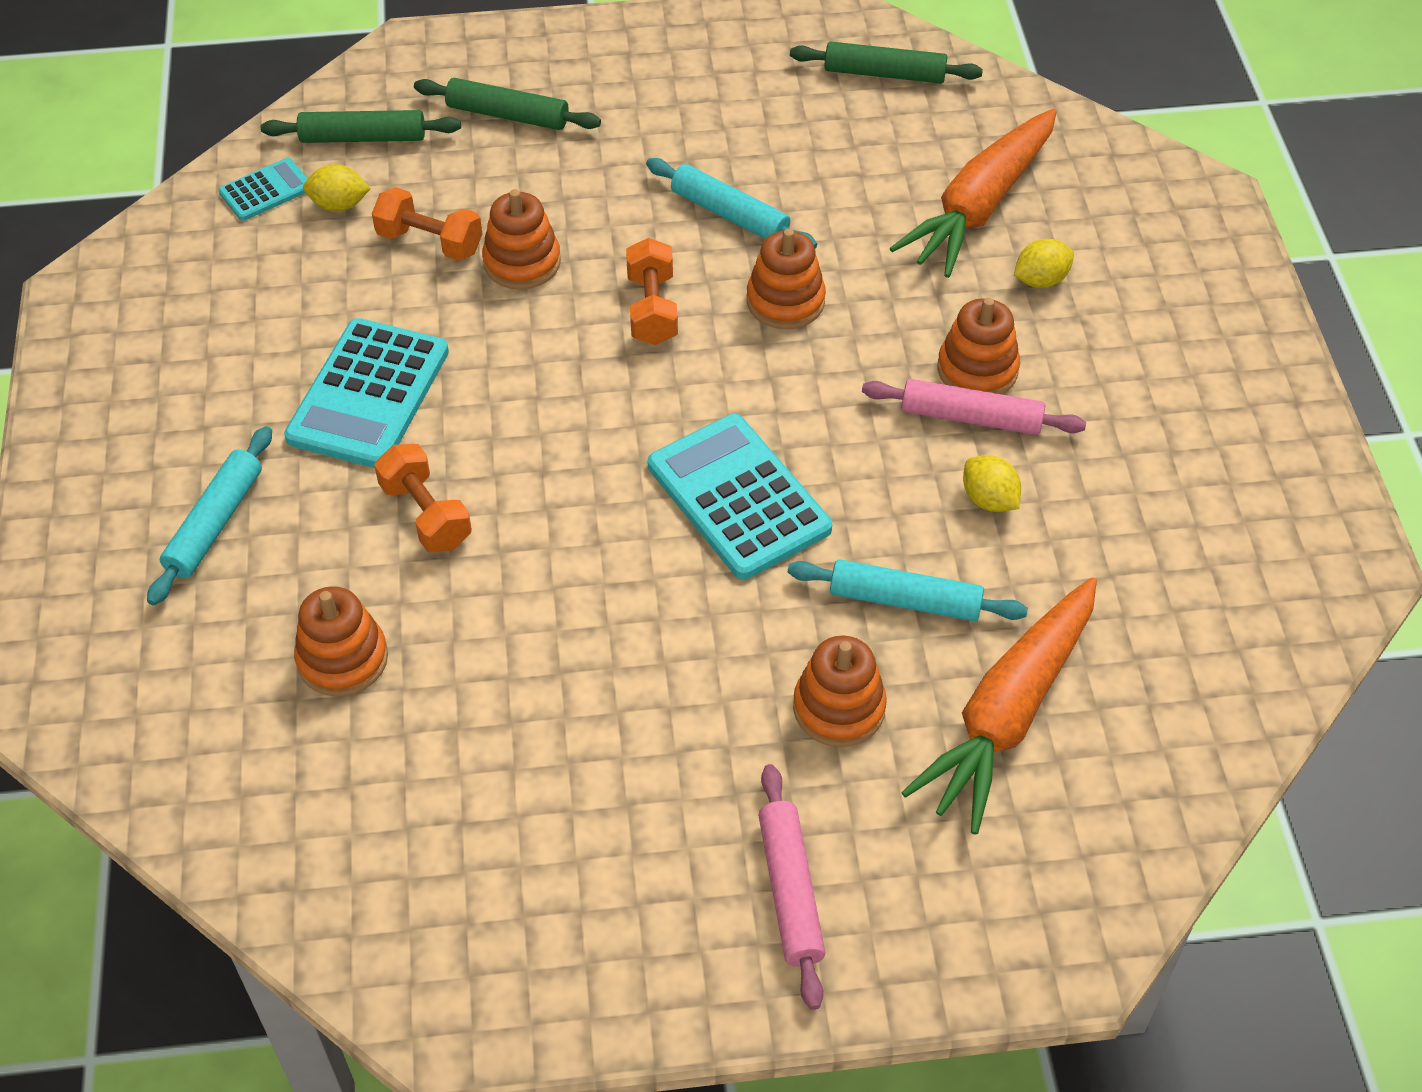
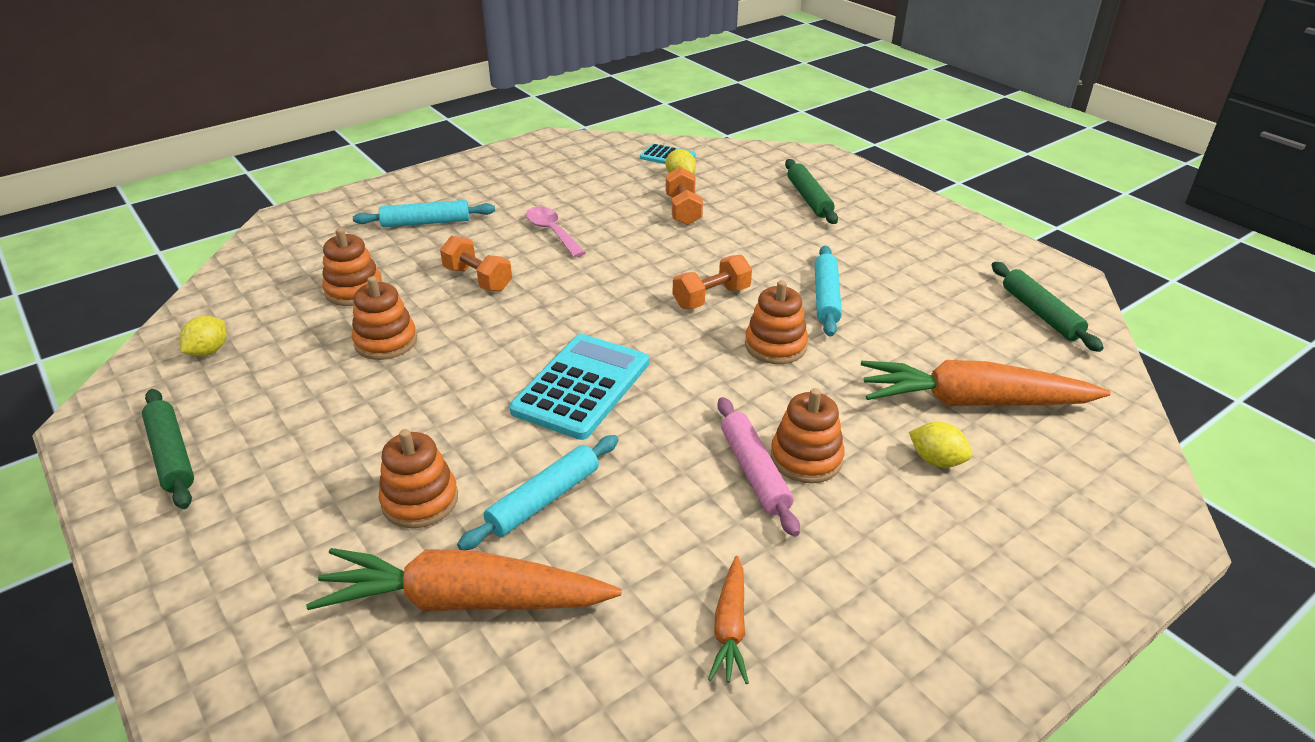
camera: 60 degrees right, 15 degrees down
(363, 138) = (736, 167): green rolling pin -> green rolling pin (171, 455)
(368, 394) = (552, 232): turquoise calculator -> pink spoon
(426, 515) = (478, 279): orange dumbbell -> orange dumbbell turned 75 degrees counterclockwise
(522, 262) = (700, 242): orange stacking toy -> orange stacking toy (386, 341)
(790, 891) = (239, 534): pink rolling pin -> none
(905, 600) = (543, 499): turquoise rolling pin -> turquoise rolling pin turned 60 degrees clockwise
(989, 500) = (679, 511): yellow lemon -> yellow lemon (209, 351)
(1151, 528) = (730, 627): none -> orange carrot

